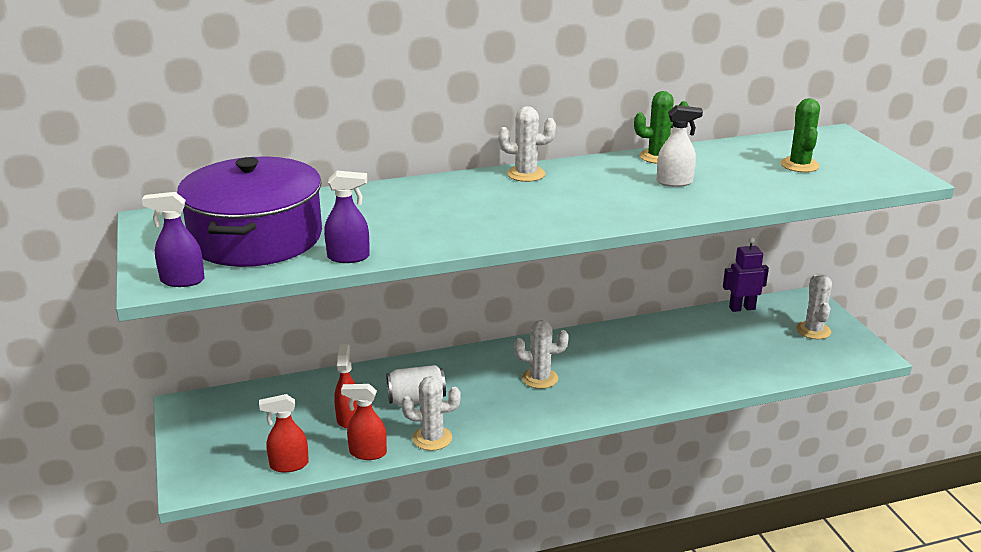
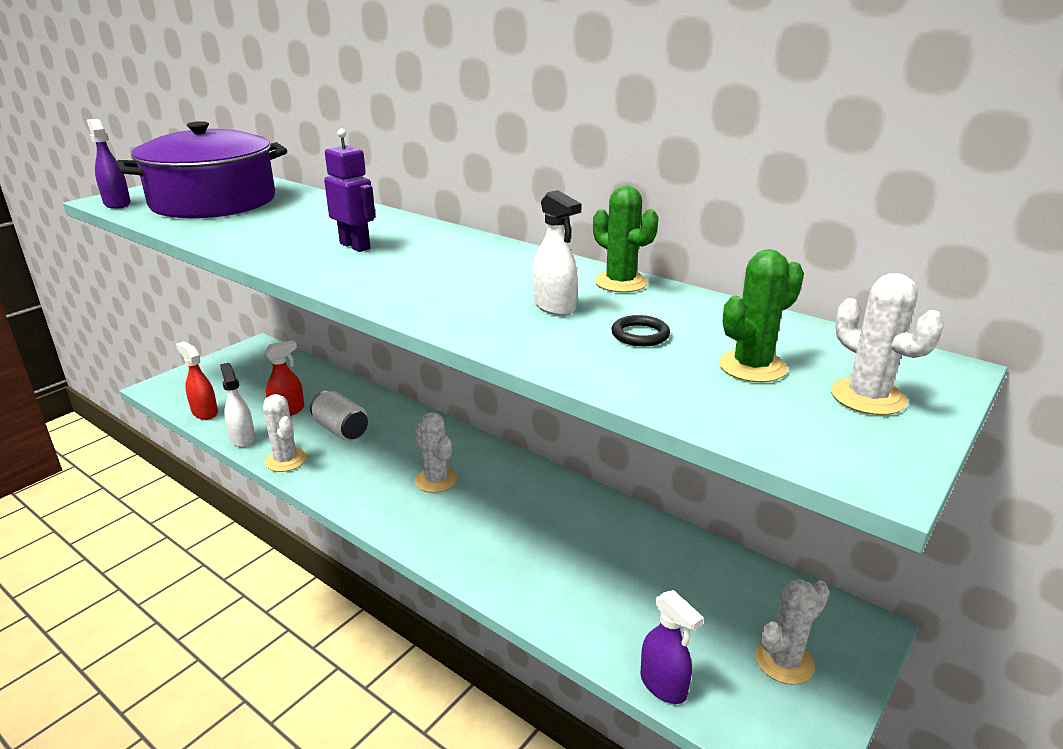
camera: 55 degrees right, 0 degrees up
(349, 257) = (197, 232): purple spray bottle -> purple spray bottle (663, 686)
(367, 453) = (242, 438): red spray bottle -> white spray bottle
(526, 174) = (469, 242): white cactus -> white cactus (867, 397)
(737, 175) = (640, 335): none -> black ring
(742, 308) = (752, 571): purple robot -> purple robot (355, 246)

